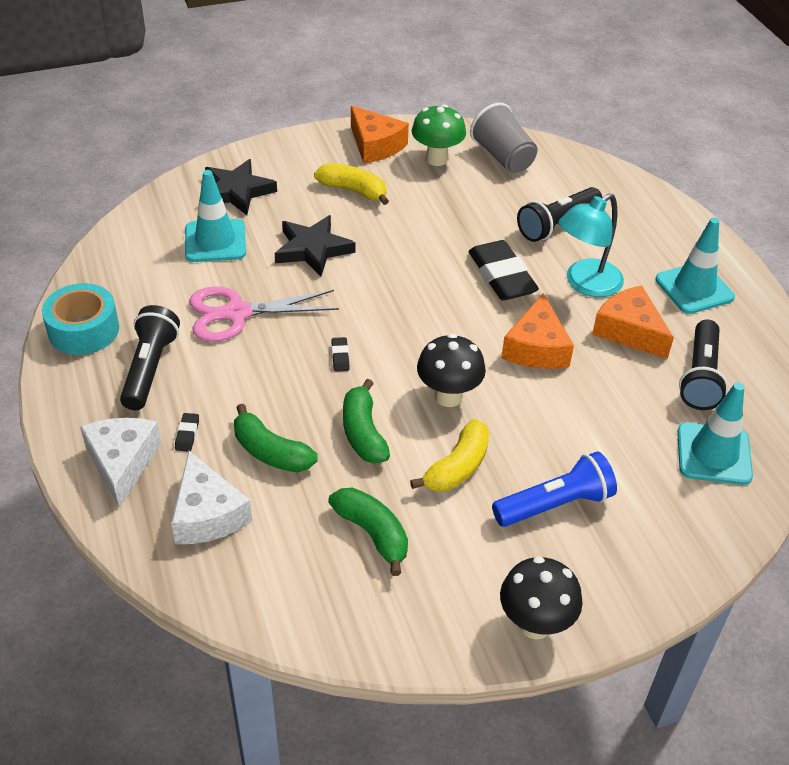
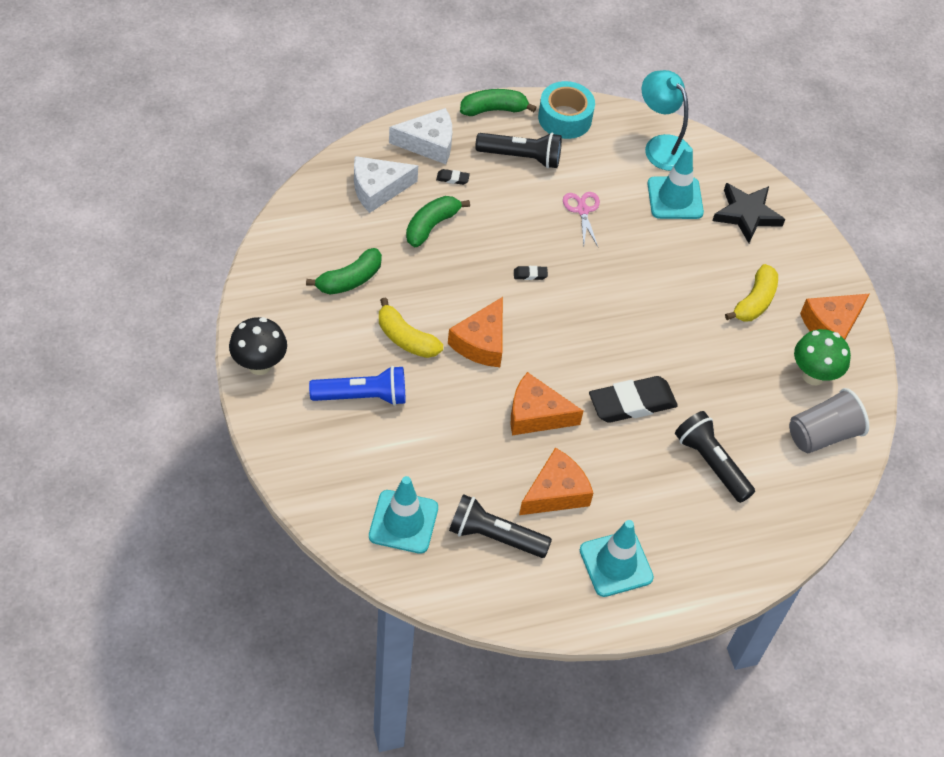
camera: 90 degrees right, 10 degrees up
(237, 313) = (582, 210): pink scissors -> pink scissors, size x0.58
(313, 249) = (666, 265): black star -> none
(363, 433) = (446, 283): green banana -> green banana (494, 109)
(448, 396) = (481, 342): black mushroom -> orange cheese
(555, 505) = (362, 396): blue flashlight -> blue flashlight turned 75 degrees counterclockwise
(585, 284) = (621, 470): turquoise lamp -> turquoise lamp (661, 146)

